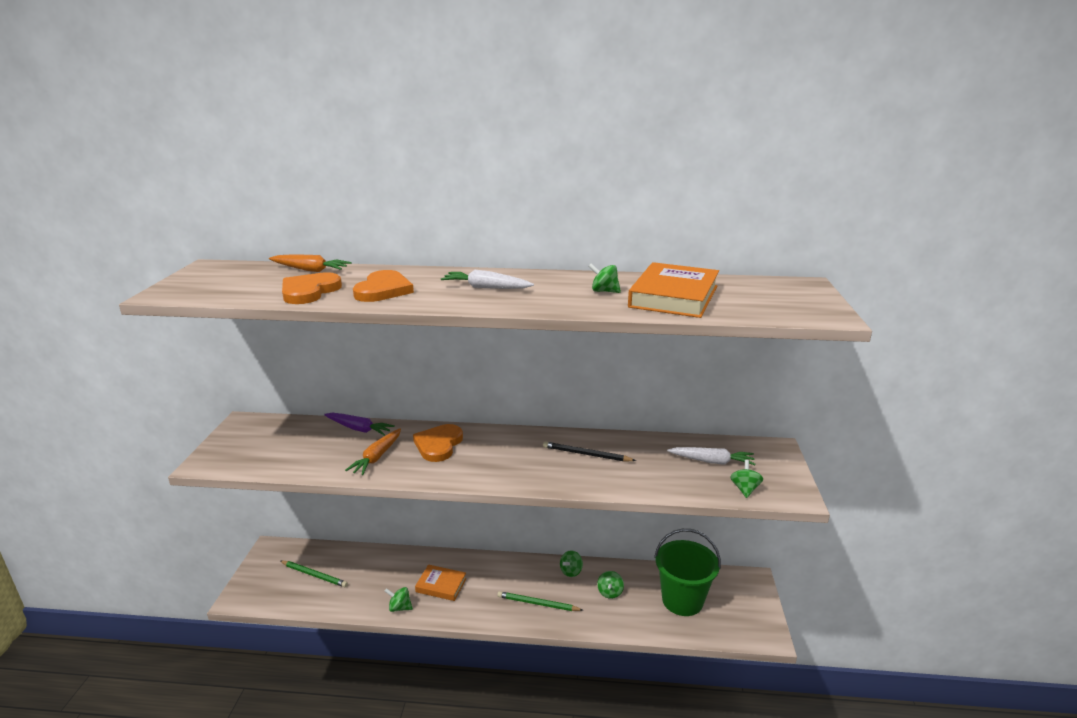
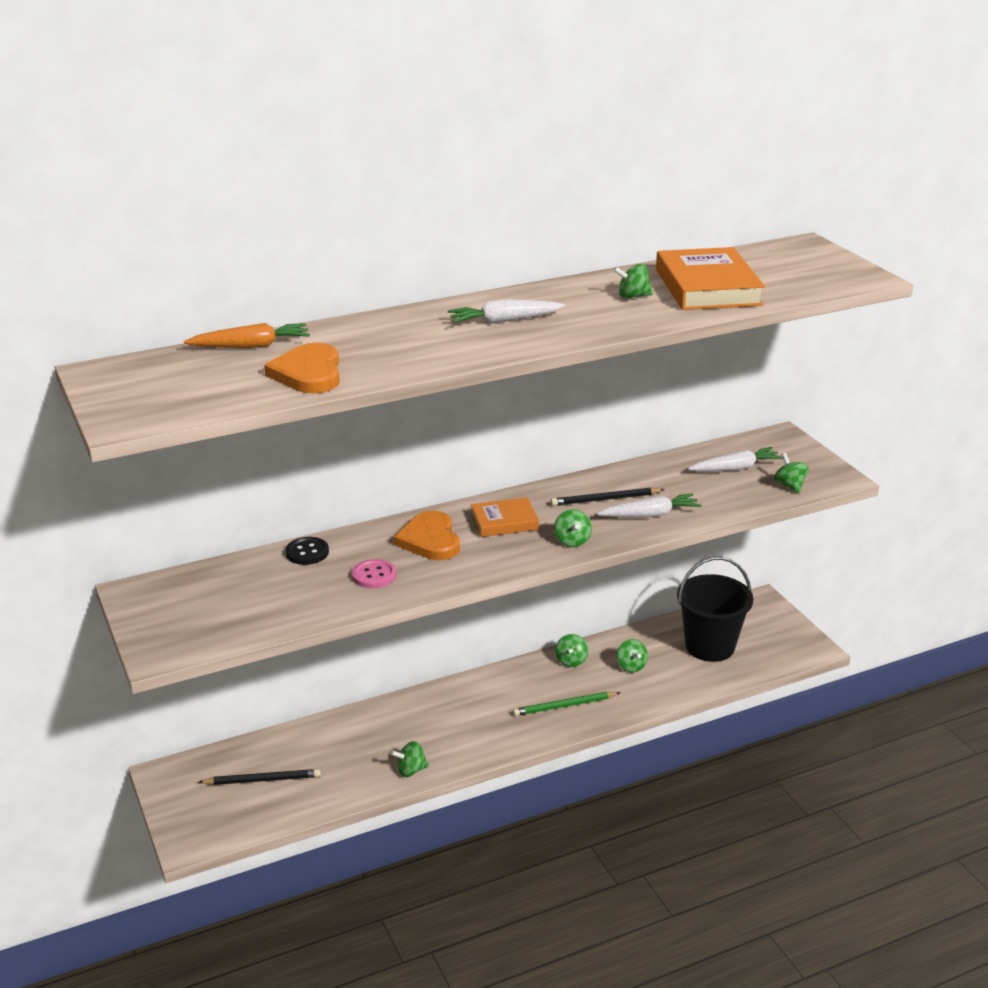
camera: 30 degrees left, 5 degrees up
(314, 575) = (262, 780): green pencil -> black pencil
(359, 429) = (307, 552): purple carrot -> black button
(377, 457) = (374, 575): orange carrot -> pink button
(383, 290) = (394, 351): orange heart -> none
(441, 585) = (436, 730): orange book -> orange book (504, 521)
(529, 477) = (572, 541): none -> green spinning top
(607, 476) = (650, 515): none -> white carrot
(682, 600) = (709, 646): green bucket -> black bucket

